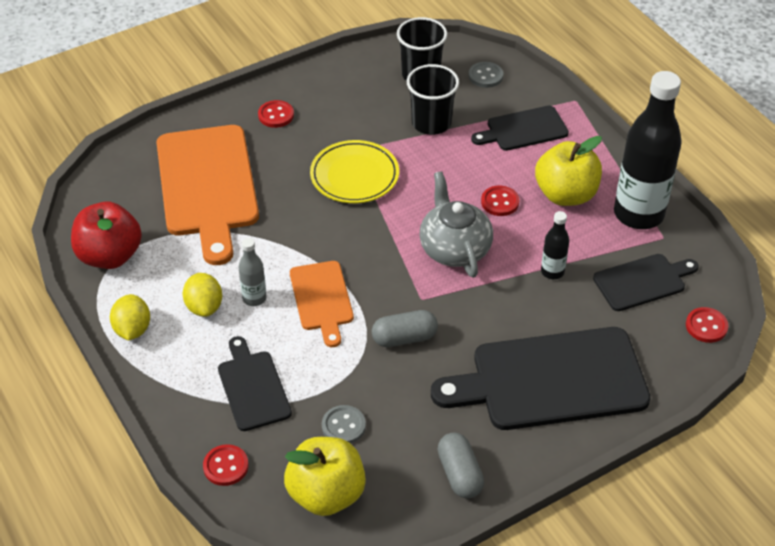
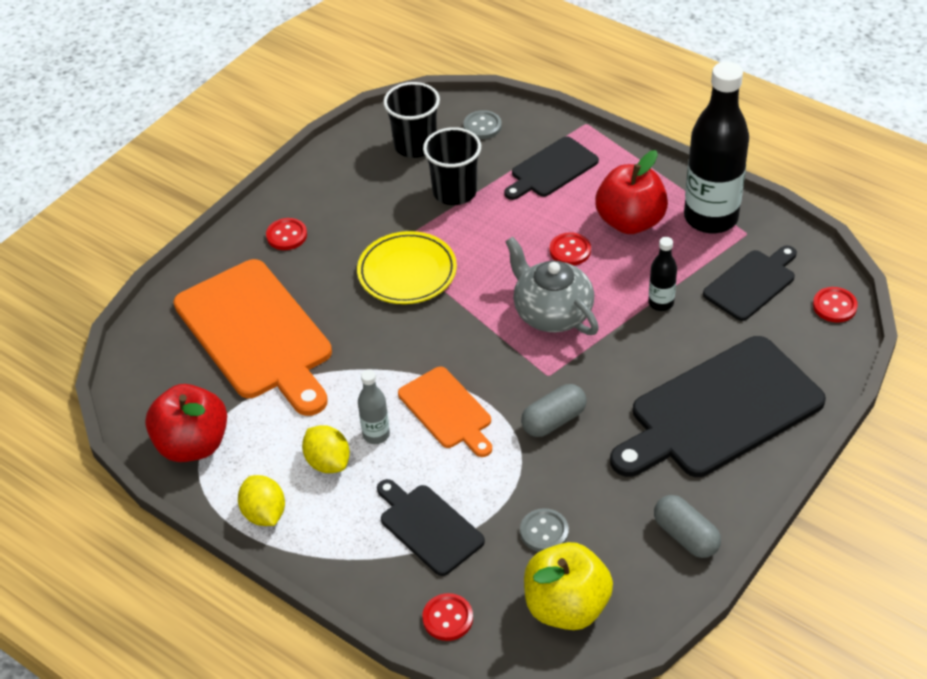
camera: 20 degrees left, 0 degrees up
(566, 194) = (630, 221): yellow apple -> red apple

